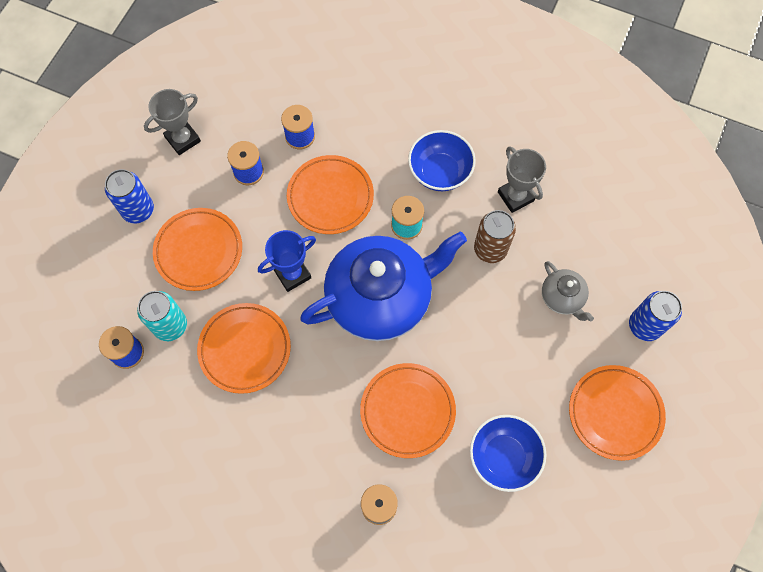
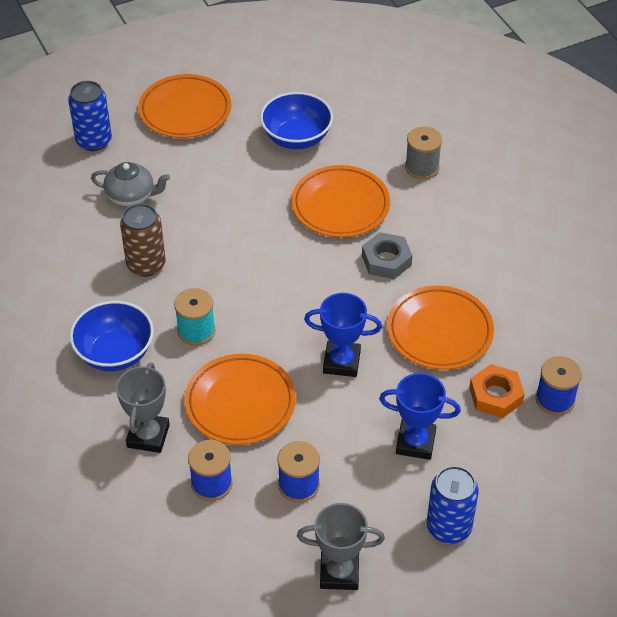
camera: 140 degrees left, 20 degrees down
(170, 326) = (495, 395): turquoise can -> orange nut
(199, 251) = (415, 442): orange plate -> blue trophy
(331, 385) = (386, 260): none -> grey nut
(380, 298) = (280, 292): blue teapot -> none
(515, 196) = (74, 288): grey trophy -> grey trophy (148, 436)
(562, 297) = (131, 196): grey teapot -> grey teapot turned 90 degrees clockwise

